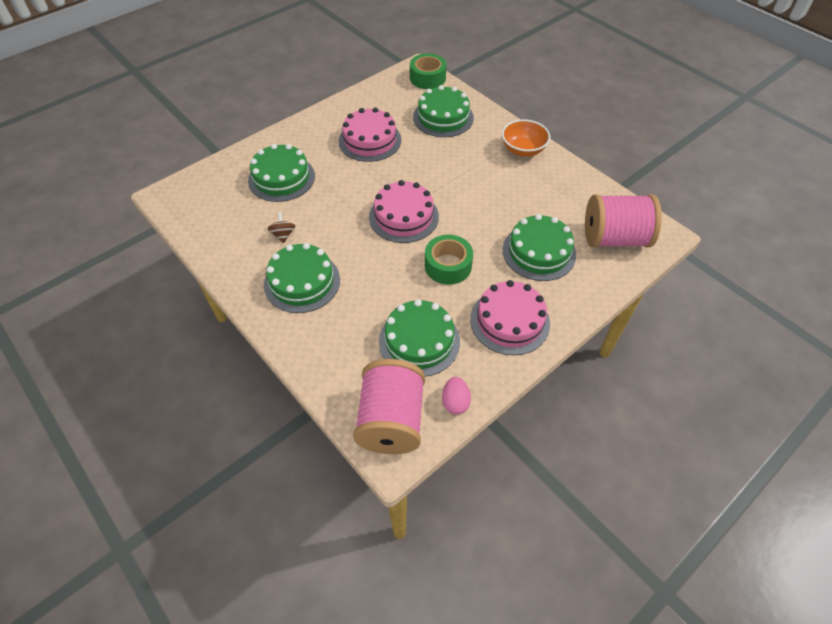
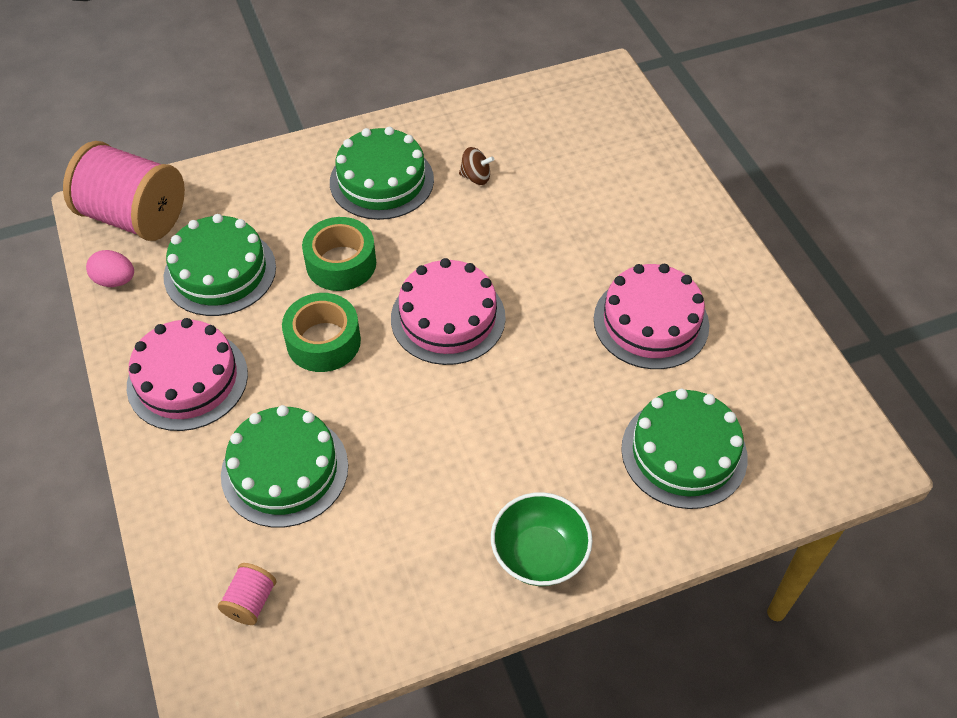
camera: 110 degrees right, 0 degrees up
(281, 178) = (596, 195): green cake -> none
(427, 78) = (827, 469): green tape -> green tape (341, 263)
(523, 150) = (539, 554): orange bowl -> green bowl
(614, 238) = (251, 602): pink spool -> pink spool, size x0.43

